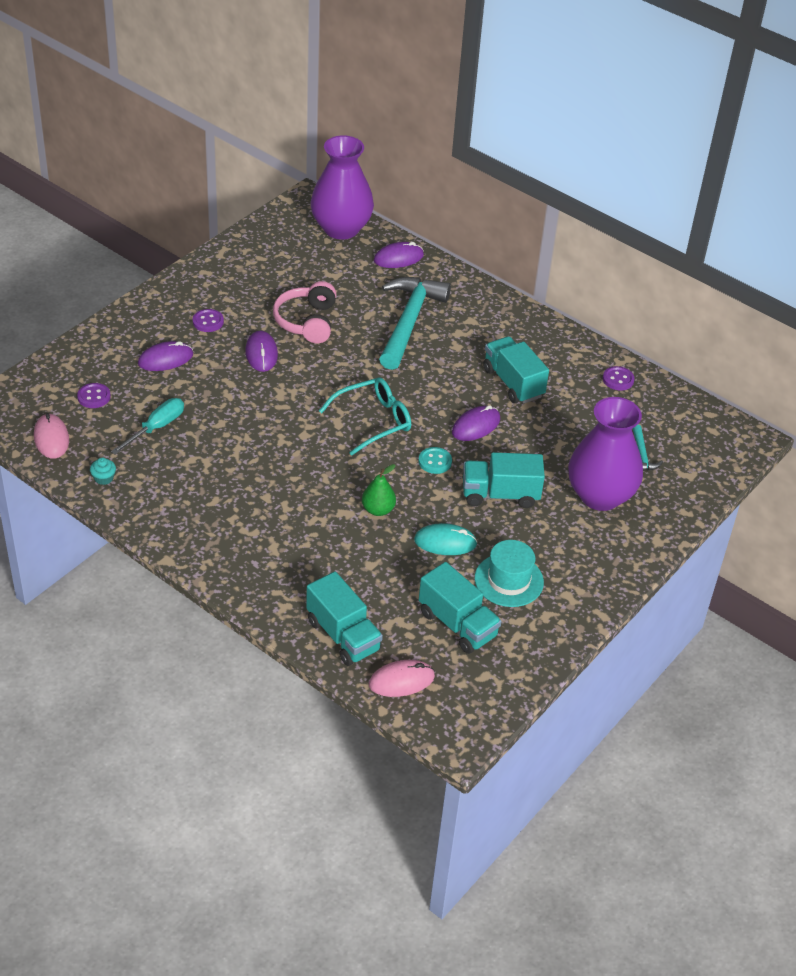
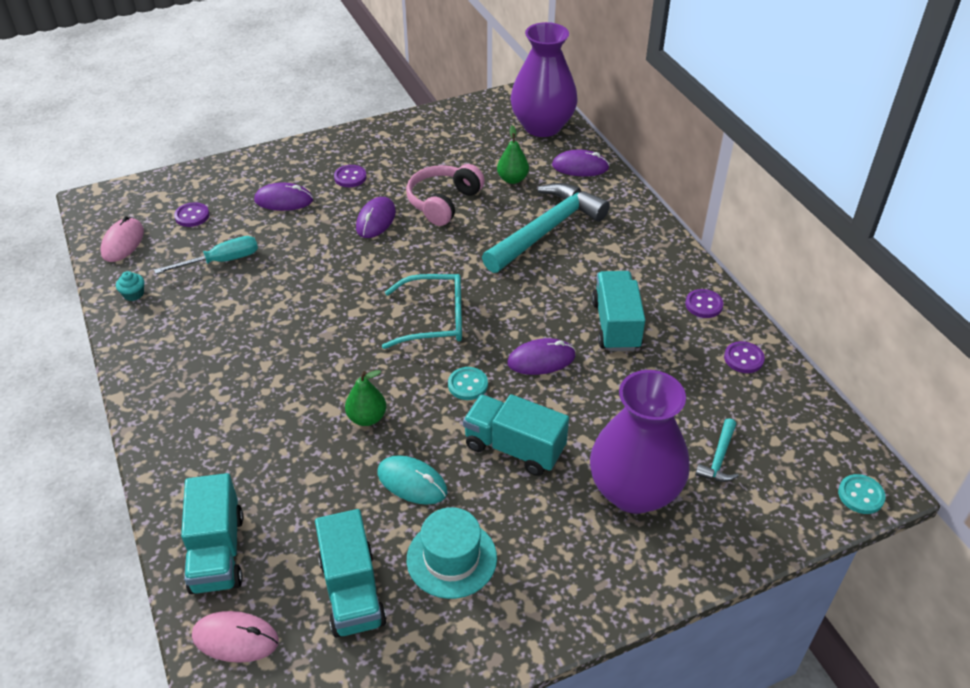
camera: 30 degrees right, 0 degrees up
(350, 285) = (512, 179): none -> green pear
(566, 347) = (703, 305): none -> purple button
(743, 449) = (860, 495): none -> turquoise button

